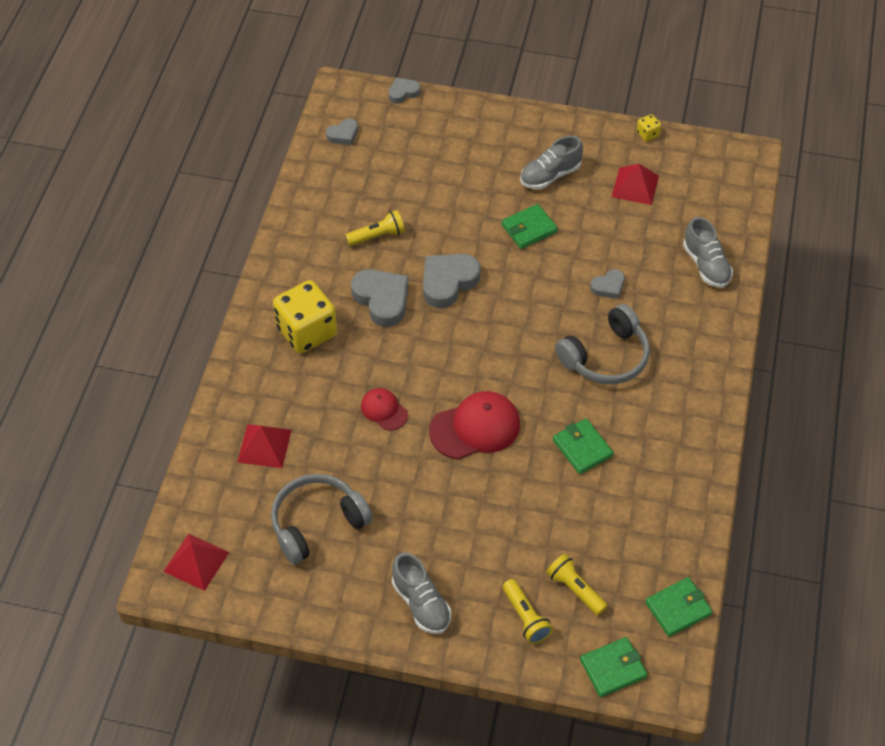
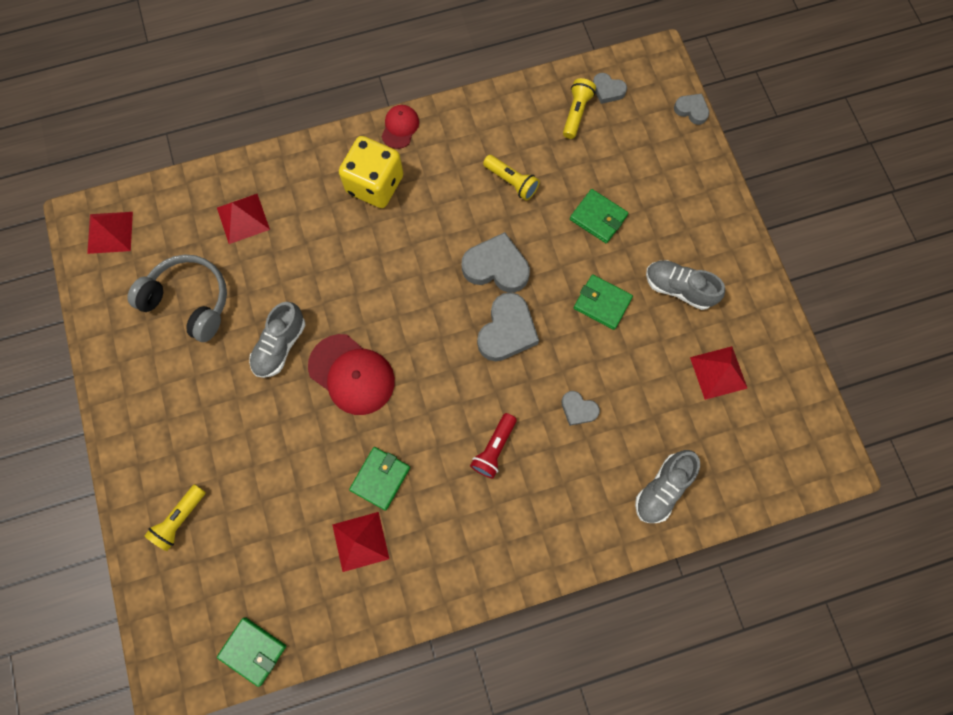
camera: 60 degrees right, 20 degrees up
(382, 300) = (444, 224): grey heart -> grey heart (507, 331)
(384, 410) = (329, 290): red cap -> red cap (400, 127)
(421, 603) = (153, 425): grey shoe -> grey shoe (280, 345)
(575, 589) = (228, 547): yellow flashlight -> yellow flashlight (576, 113)
(606, 357) = (494, 448): grey headphones -> red flashlight
(613, 668) = (164, 621): green wallet -> green wallet (598, 217)
(628, 486) = (360, 541): none -> red pyramid
(647, 134) = (793, 351): yellow dice -> none

